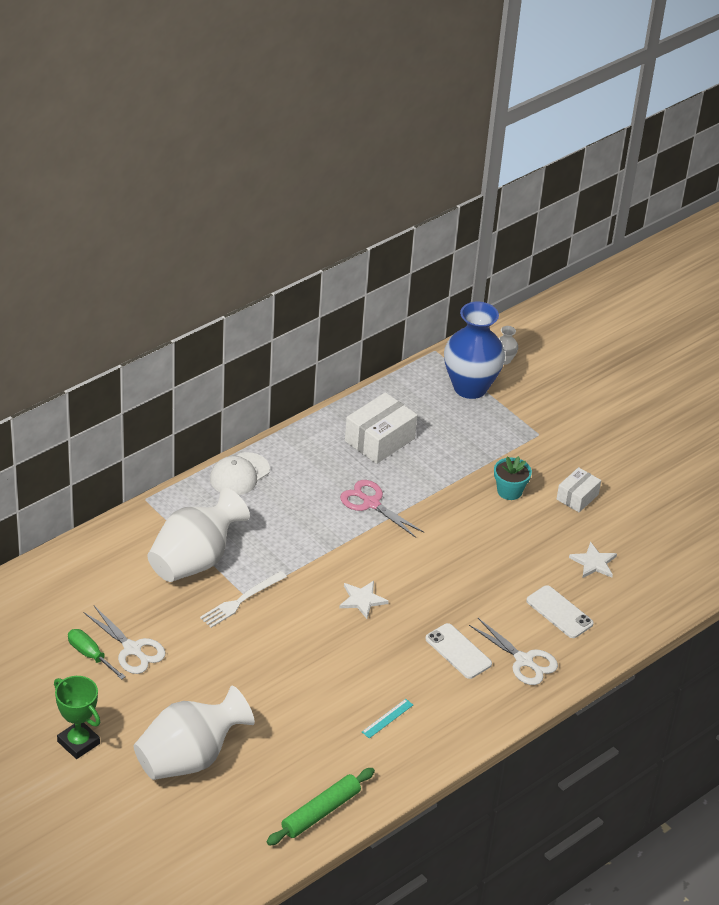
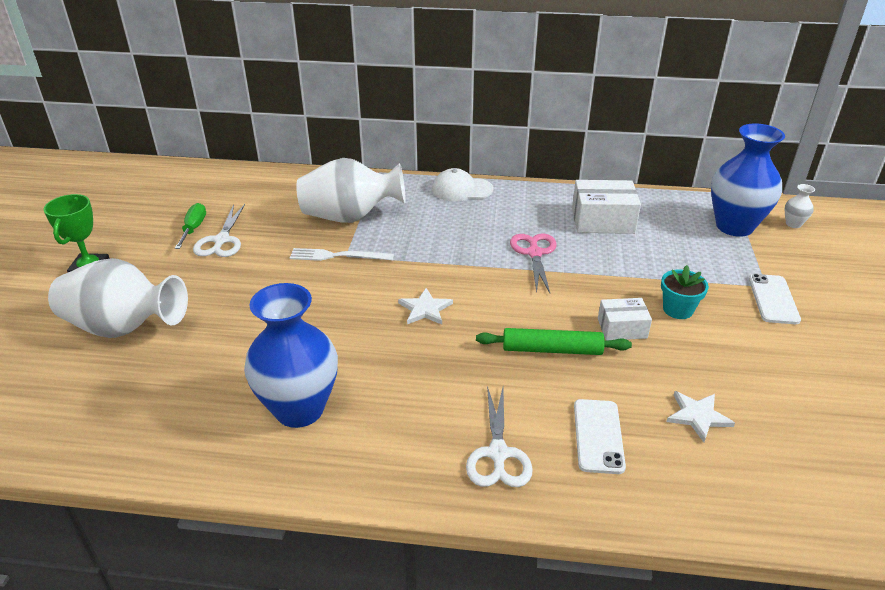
camera: 50 degrees right, 5 degrees down
(321, 812) = (122, 442): green rolling pin -> green rolling pin (552, 349)
(387, 718) = (299, 409): turquoise ruler -> blue vase
(458, 651) = (446, 400): white phone -> white phone (773, 299)
(577, 497) = (749, 351): white box -> white box (622, 328)

